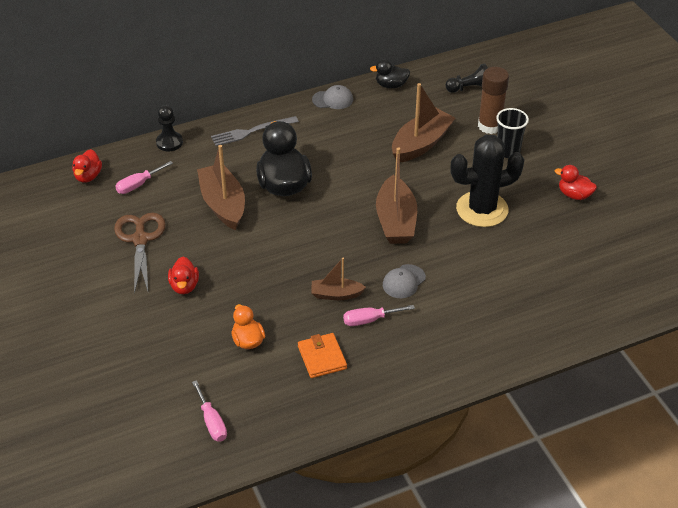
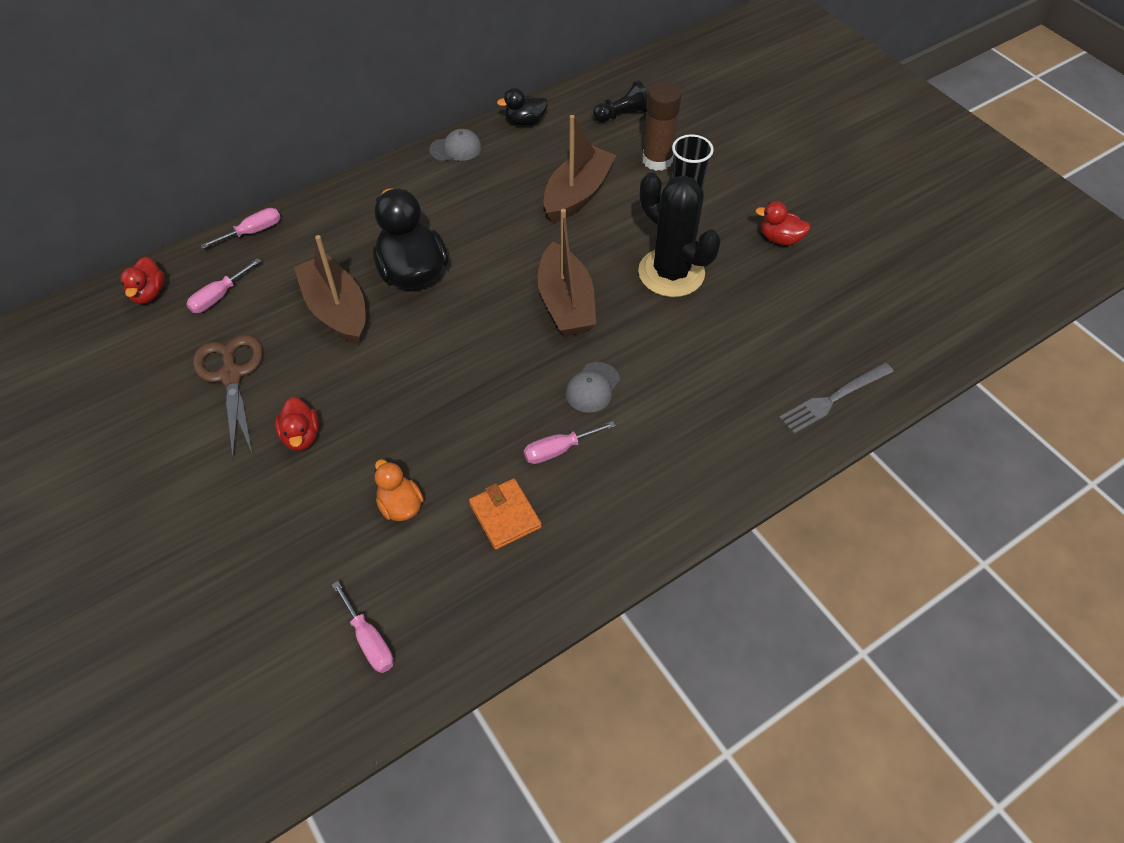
camera: 10 degrees left, 10 degrees up
(169, 142) = (253, 232): black pawn -> pink screwdriver
(252, 131) = (359, 204): grey fork -> grey fork (833, 398)
(336, 294) = (507, 419): brown boat -> none
(482, 209) = (671, 273): black cactus -> black cactus turned 75 degrees clockwise

